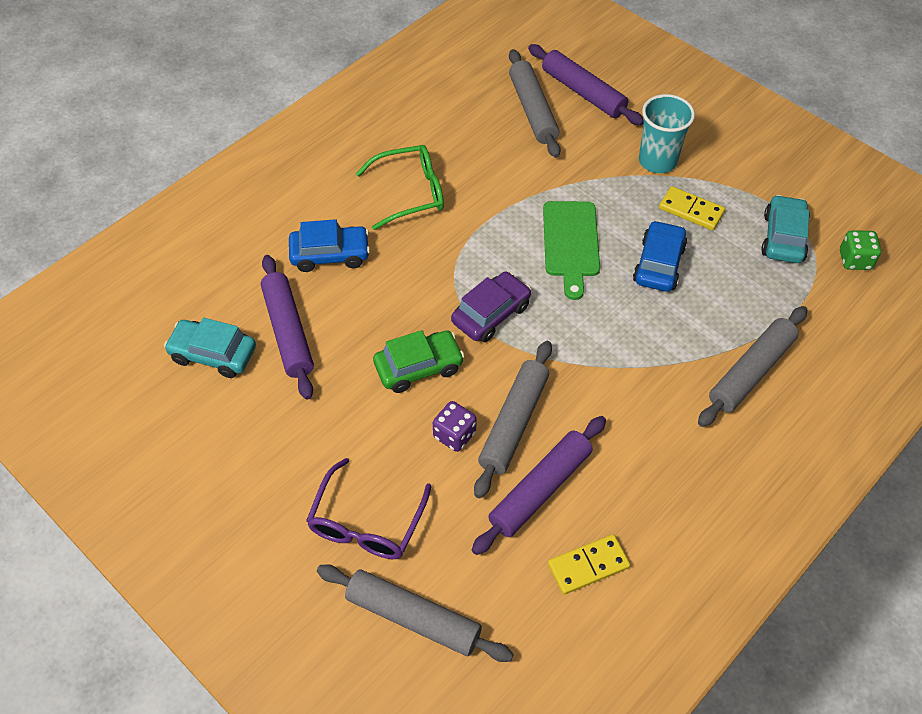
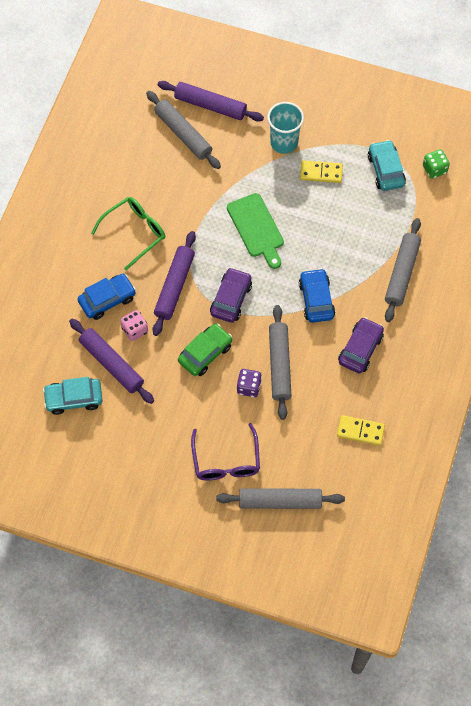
camera: 25 degrees left, 10 degrees up
(343, 302) = (135, 330): none -> pink dice
(540, 489) = (314, 398): purple rolling pin -> purple rolling pin (174, 286)
(588, 566) = (360, 431): yellow domino -> yellow domino turned 60 degrees clockwise
(643, 449) = (360, 349): none -> purple car
(658, 264) = (317, 221): blue car -> blue car (316, 299)

